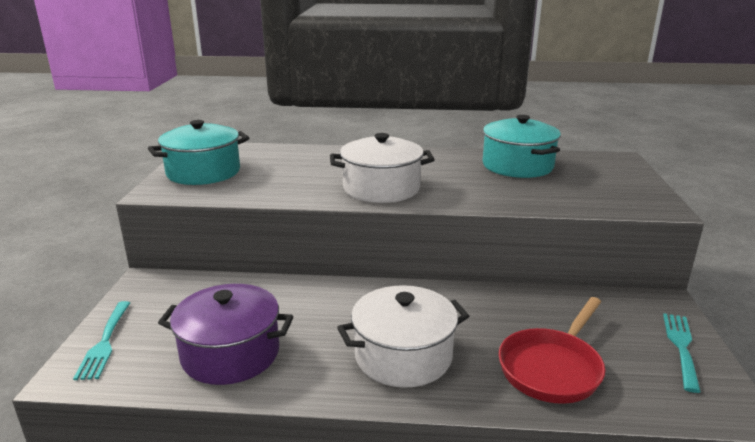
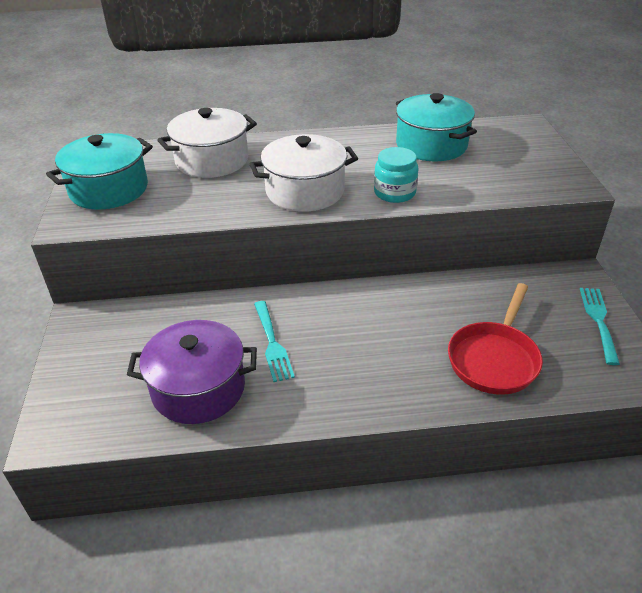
camera: 10 degrees left, 15 degrees up
(105, 342) = (68, 395): turquoise fork -> turquoise fork (272, 343)
(403, 356) = (361, 366): white pot -> white pot (212, 160)
(469, 197) = (394, 193): none -> turquoise jar

